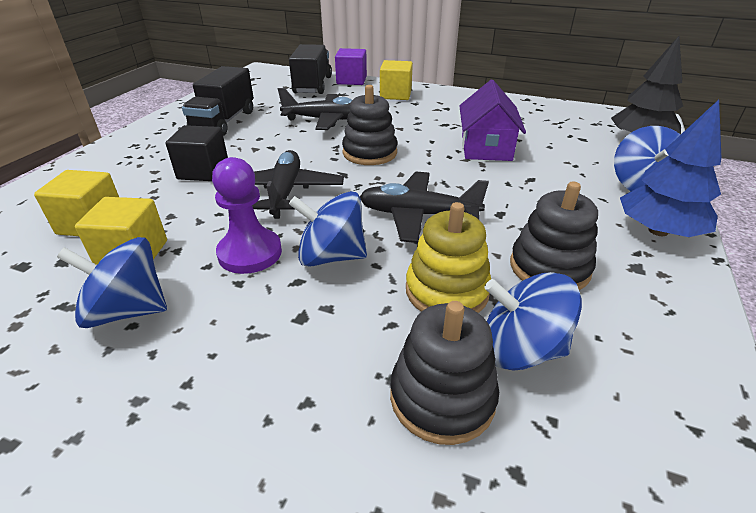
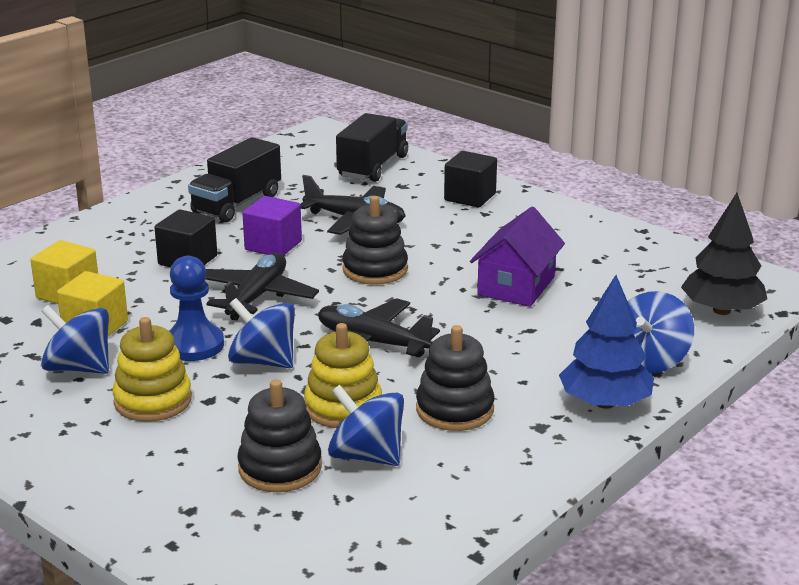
camera: 20 degrees right, 10 degrees down
(236, 335) = (153, 401): none -> yellow stacking toy
(250, 253) = (194, 345): purple pawn -> blue pawn
(351, 80) = (429, 166): purple cube -> purple cube (273, 245)
(395, 95) = (470, 197): yellow cube -> black cube

